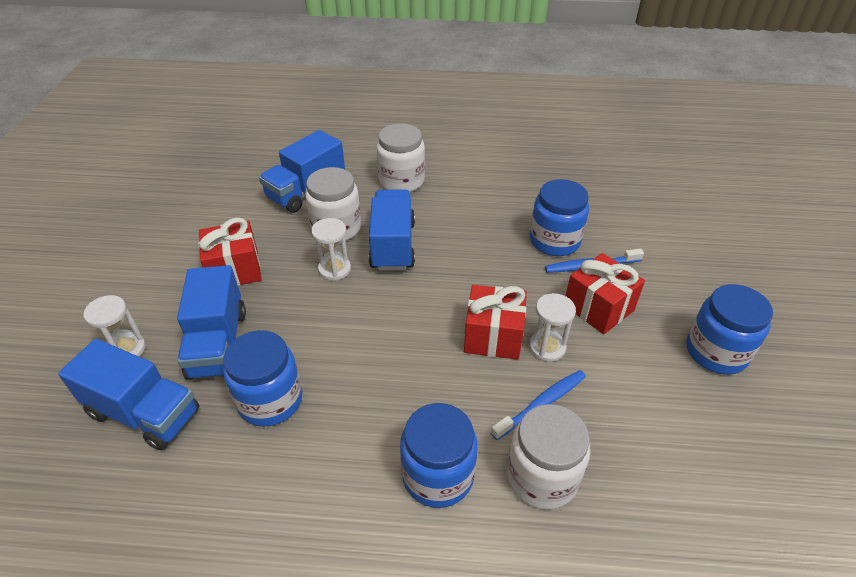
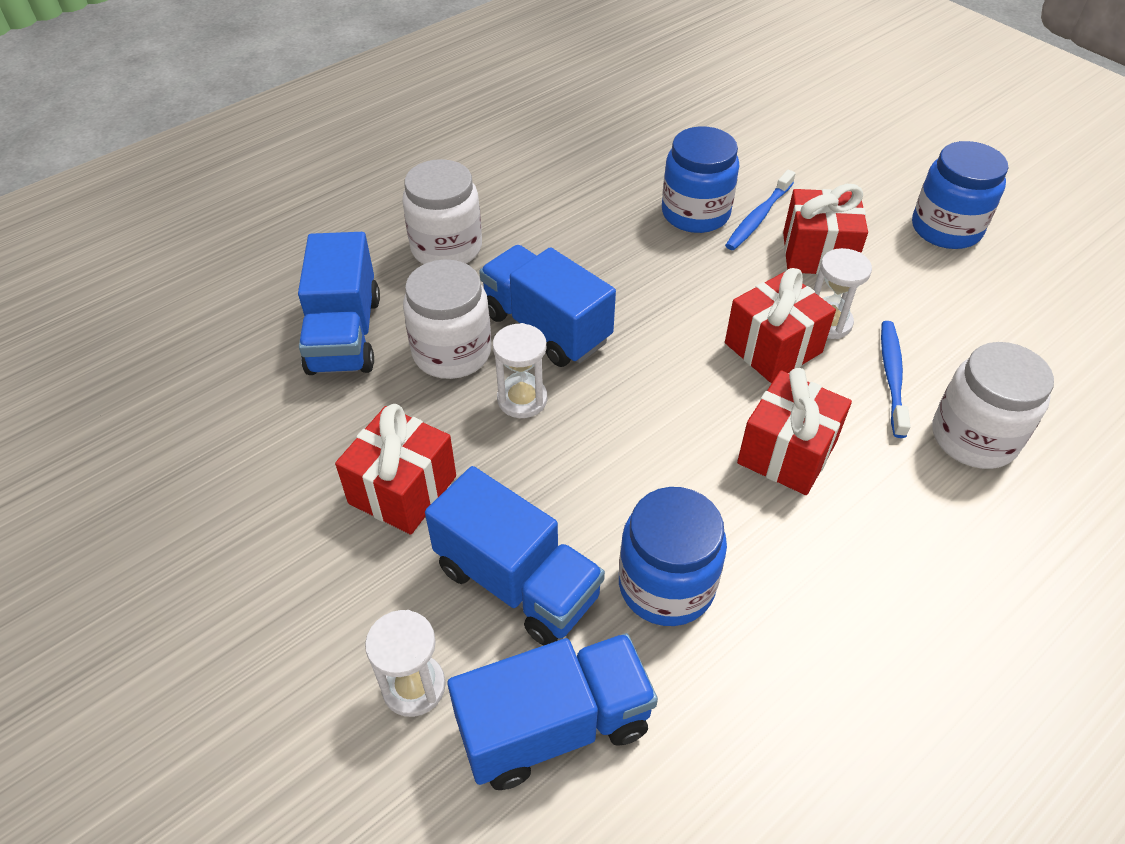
camera: 45 degrees left, 5 degrees up
(419, 392) = (786, 452): none -> red gift
(438, 475) = (905, 510): blue jar -> none

